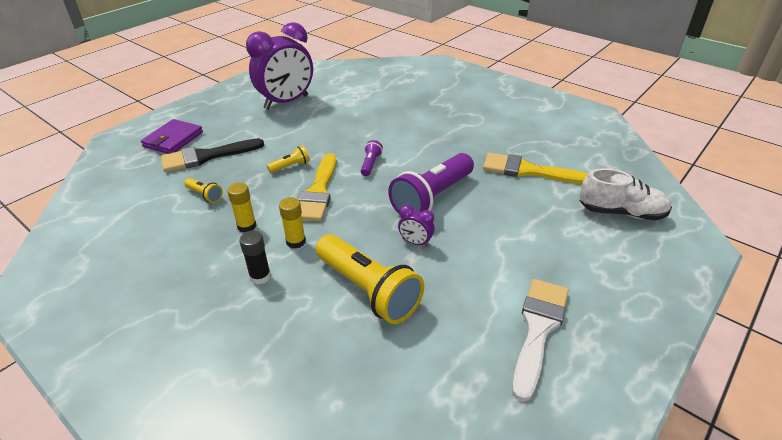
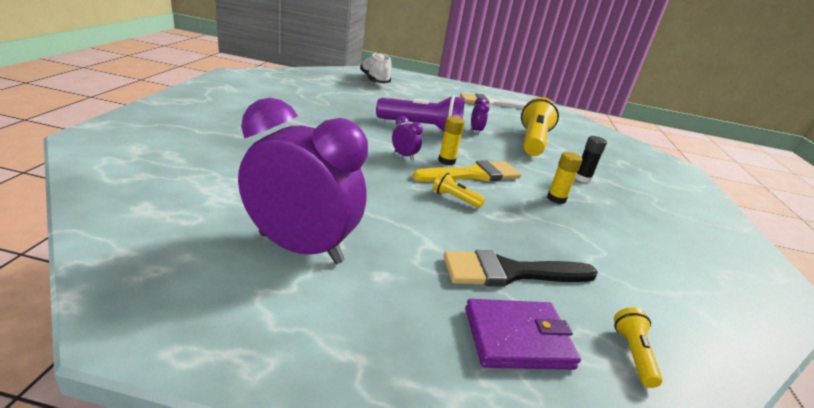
camera: 125 degrees left, 10 degrees down
(205, 195) = (562, 239): yellow flashlight -> yellow flashlight (633, 354)
(206, 156) = (510, 272): black brush -> black brush turned 135 degrees clockwise
(296, 241) = (536, 172): yellow glue stick -> yellow glue stick (446, 161)
(370, 164) = (404, 156): purple flashlight -> purple clock
(527, 170) = (351, 99): yellow brush -> none

